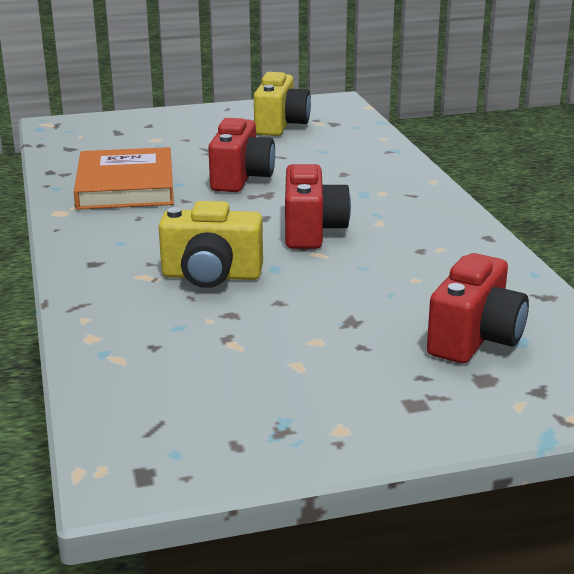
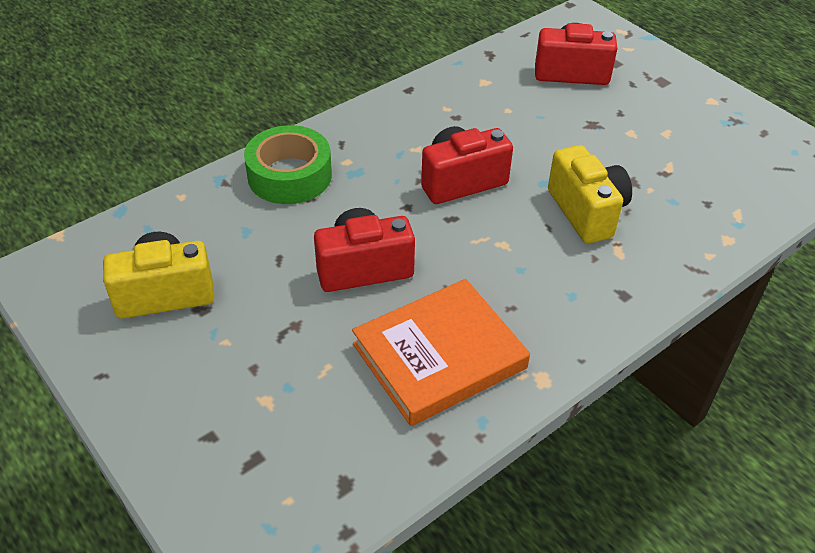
camera: 115 degrees left, 20 degrees up
(379, 171) = (289, 175): none -> green tape

